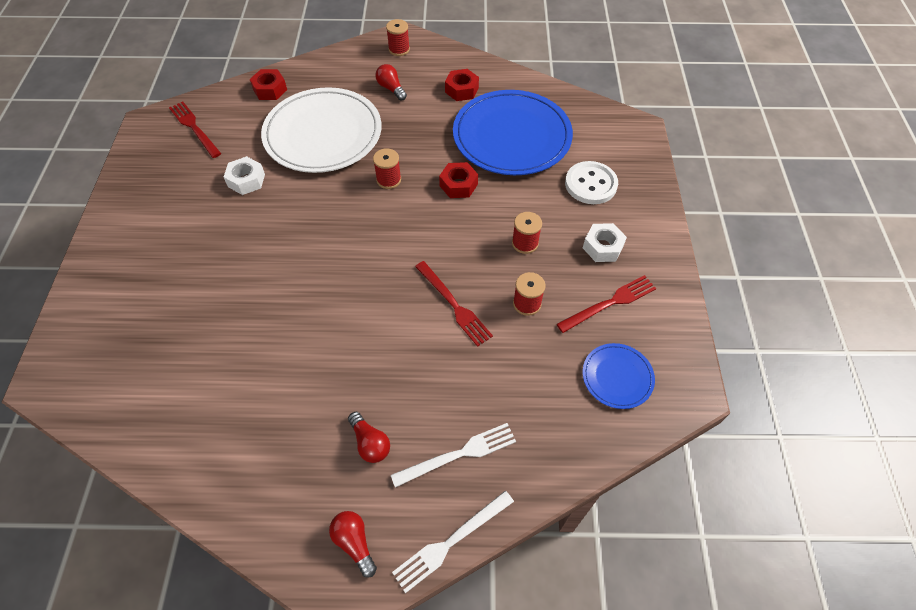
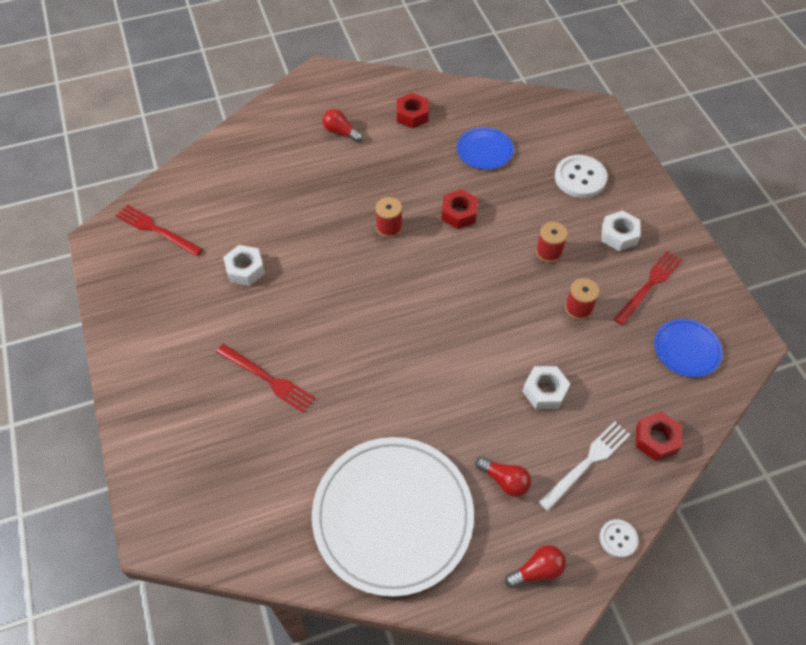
camera: 20 degrees left, 0 degrees up
(270, 89) = (214, 166): red nut -> red nut (656, 439)
(323, 134) = (297, 199): white plate -> white plate (393, 516)
(354, 542) = (537, 570): red light bulb -> red light bulb turned 120 degrees clockwise
(399, 49) = (326, 88): red spool -> none
(451, 542) = (618, 539): white fork -> white button
(453, 371) = (544, 391): none -> white nut
(454, 305) = (514, 330): red fork -> red fork (267, 379)
(512, 136) = (484, 150): blue plate -> blue plate, size x0.47

